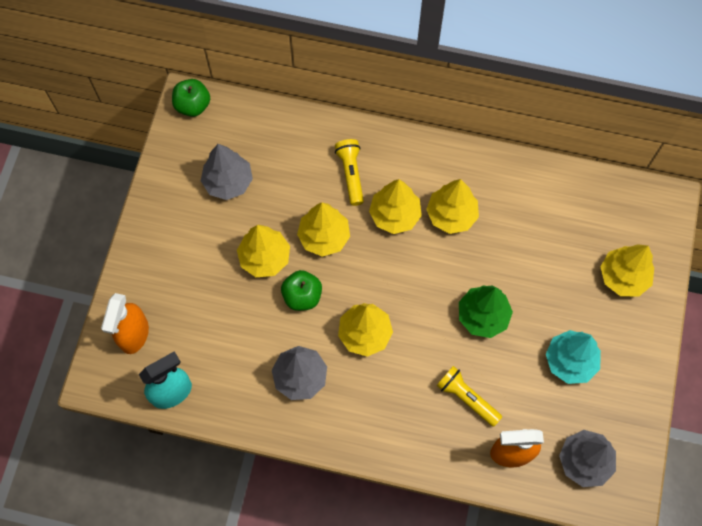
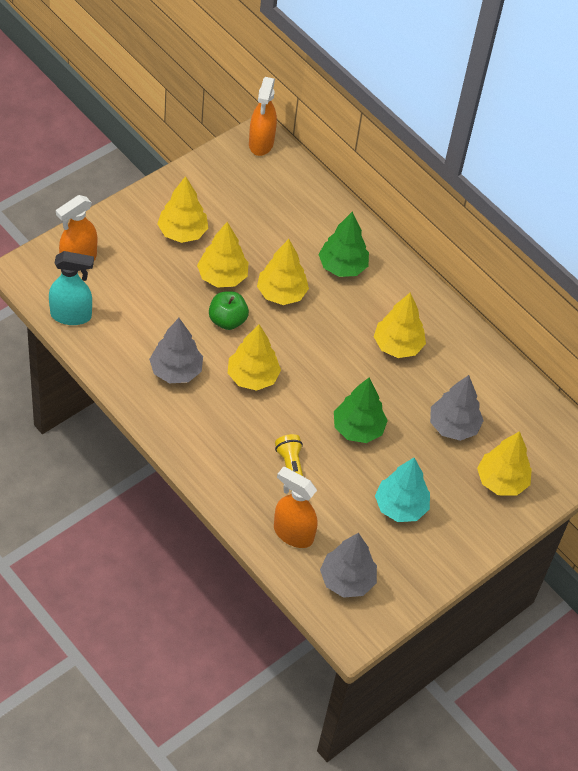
camera: 30 degrees right, 15 degrees down
(193, 105) = (261, 143): green apple -> orange spray bottle
(228, 182) = (241, 210): grey tree -> grey tree (453, 426)
(351, 174) = (342, 266): yellow flashlight -> green tree
(394, 215) = (351, 316): yellow tree -> yellow tree (182, 232)

